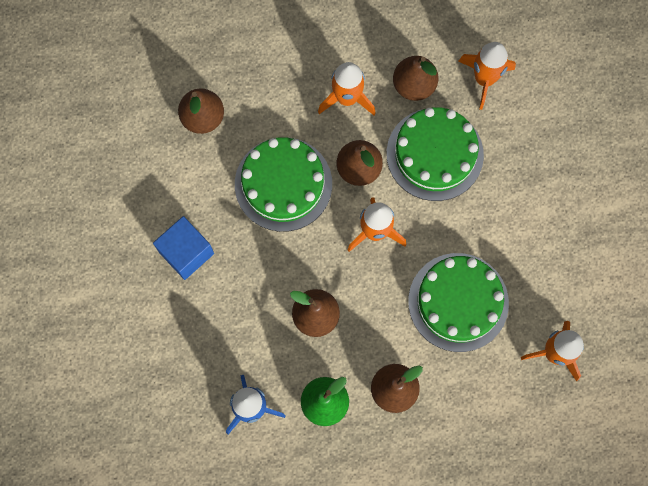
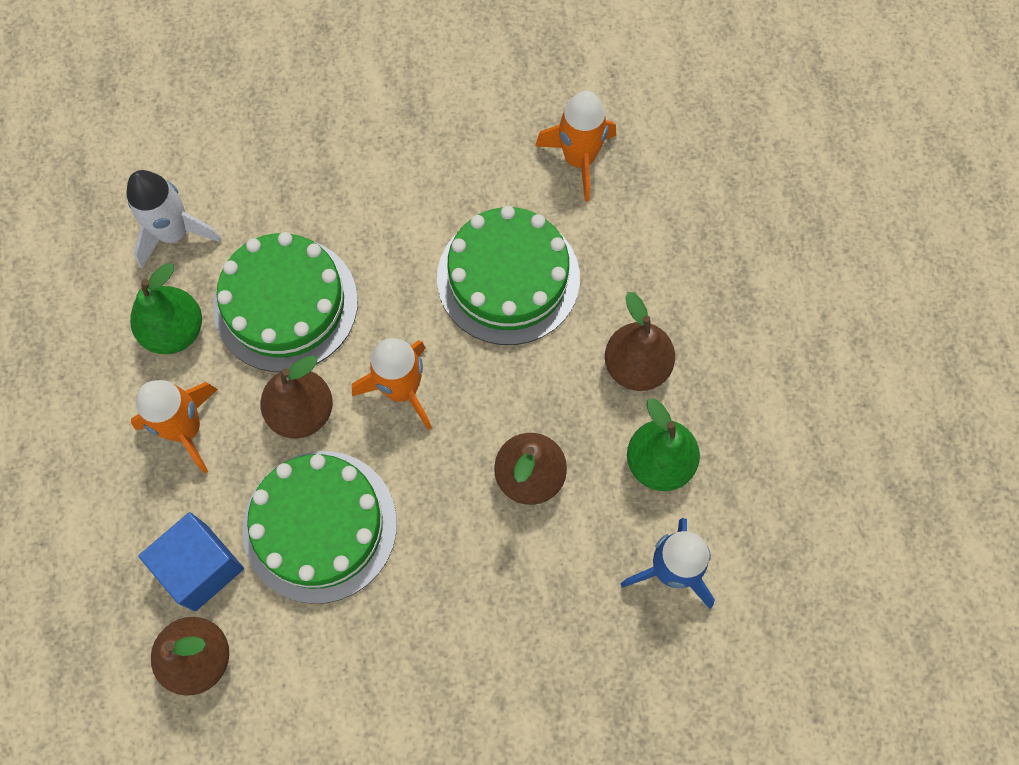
camera: 90 degrees left, 5 degrees down
(186, 252) = (427, 680): blue cube -> blue cube (200, 567)
(414, 86) = (175, 331): brown pear -> green pear
(484, 79) = (174, 233): orange rocket -> white rocket

